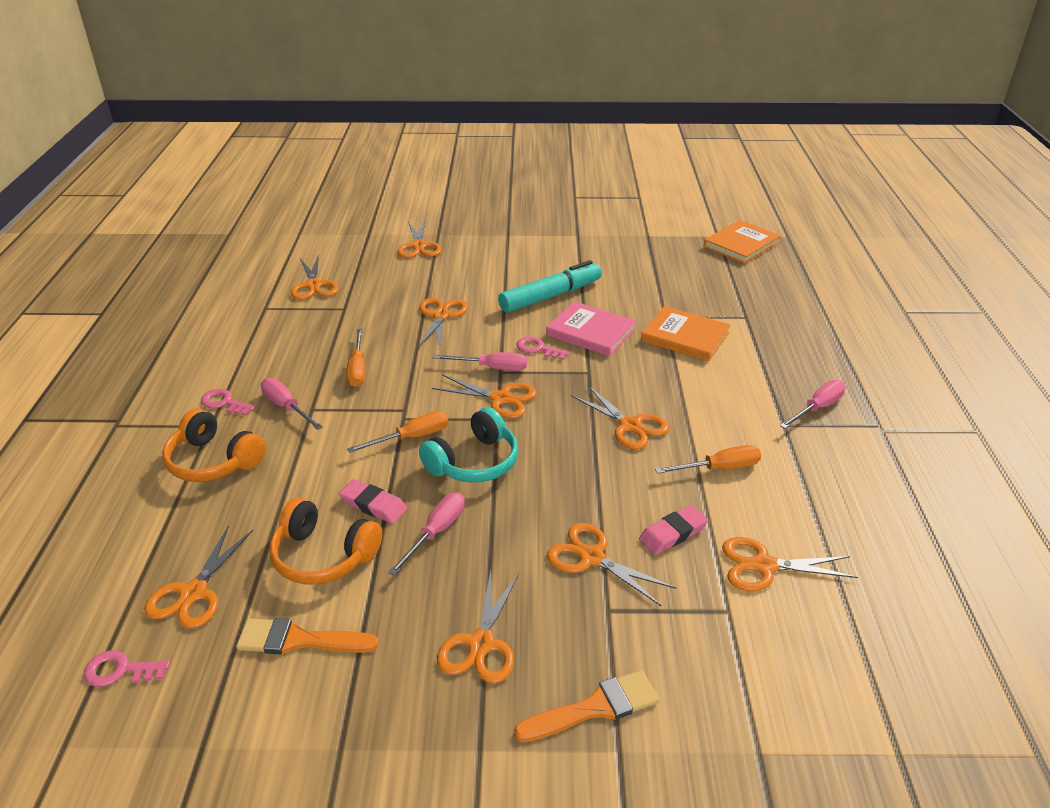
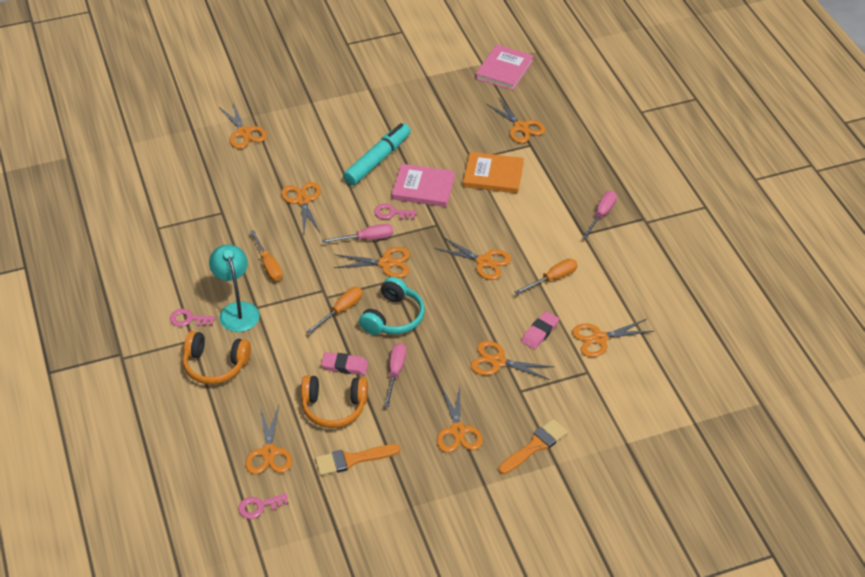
camera: 20 degrees left, 10 degrees up
(286, 407) = (237, 310): pink screwdriver -> turquoise lamp
(314, 285) = (182, 196): orange scissors -> orange scissors (521, 127)
(741, 245) = (504, 70): orange book -> pink book

